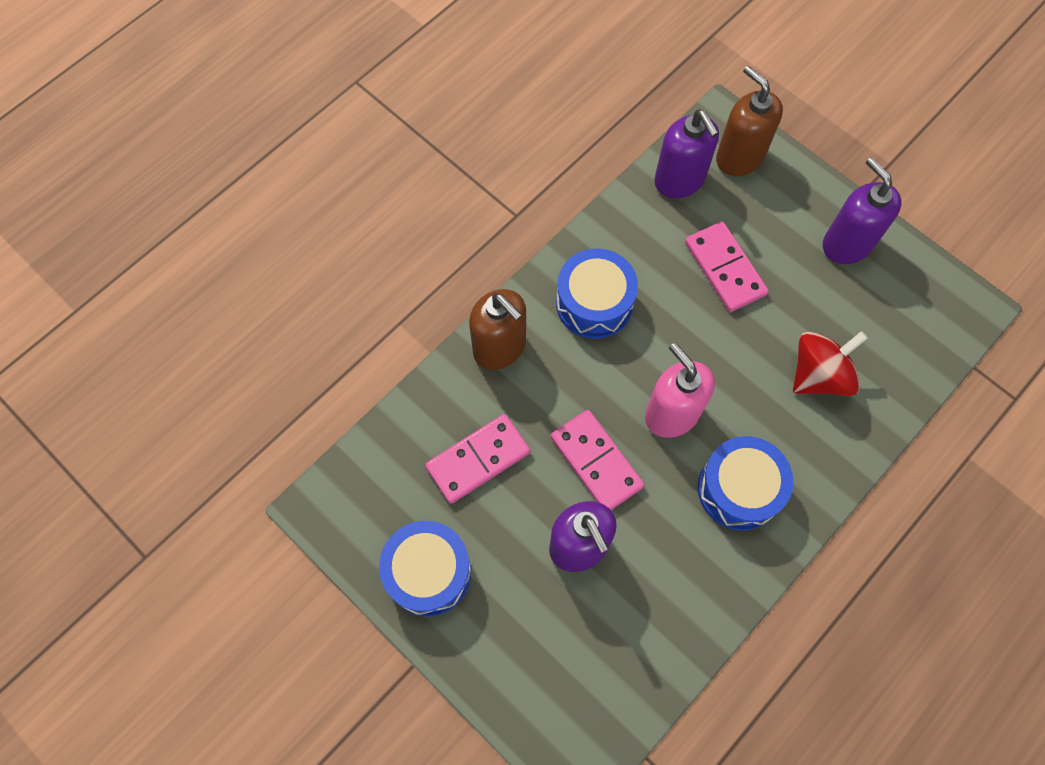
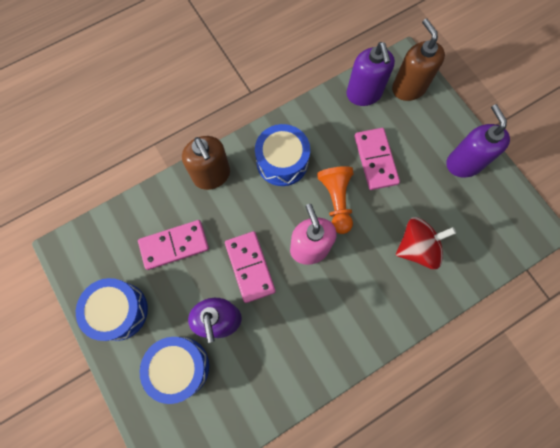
camera: 15 degrees right, 5 degrees up
(688, 339) = (336, 201): none -> orange pawn
(739, 489) = (338, 311): blue drum -> blue drum (179, 367)

